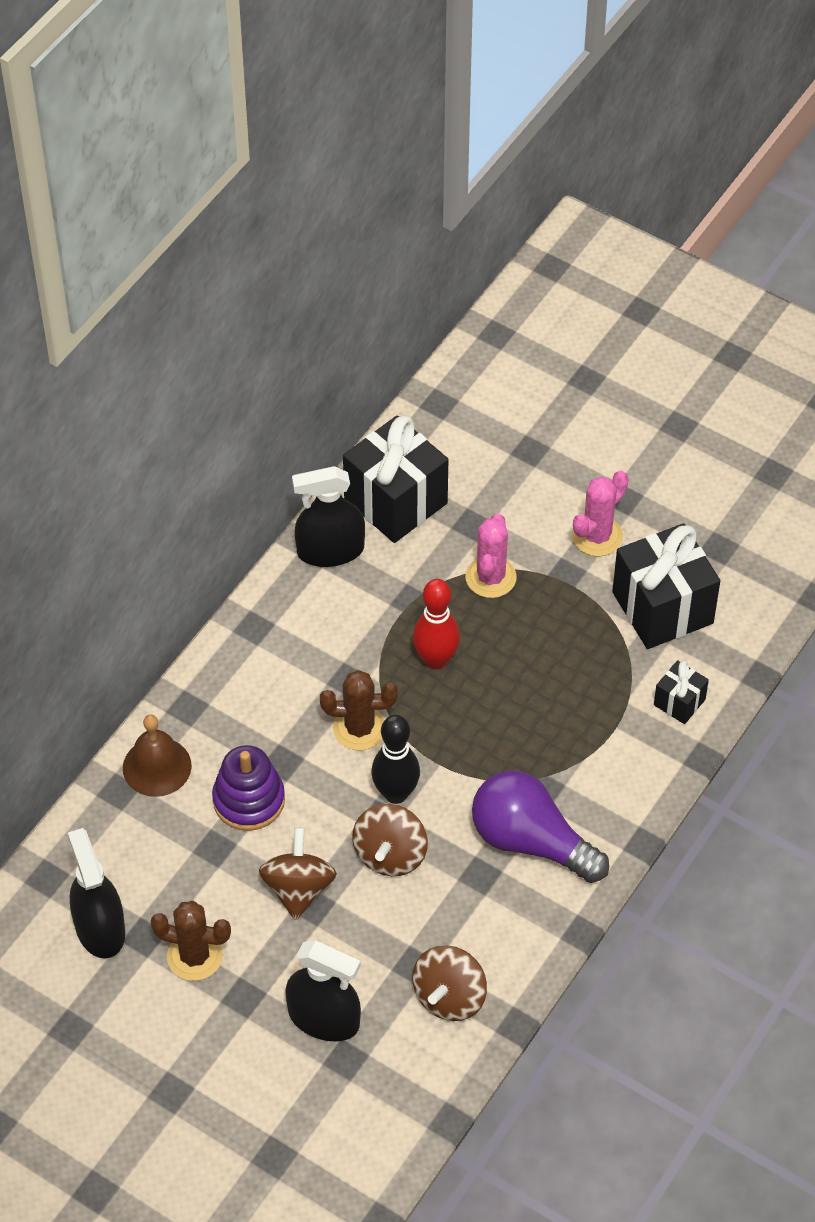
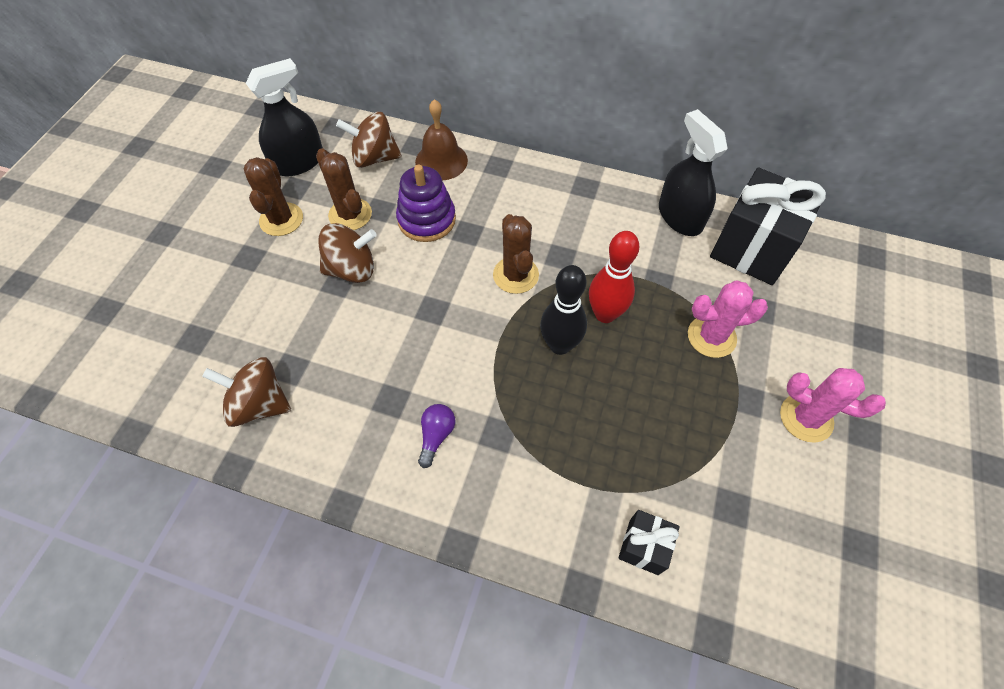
camera: 75 degrees right, 5 degrees up
(212, 880) = (350, 214): none -> brown cactus
(324, 1018) = (232, 314): black spray bottle -> none
(390, 855) = (397, 325): brown spinning top -> brown spinning top (374, 158)
(395, 793) = (459, 315): black bowling pin -> black bowling pin (560, 345)
(530, 841) = (436, 435): purple light bulb -> purple light bulb, size x0.43
(662, 608) = (753, 502): black gift -> none

